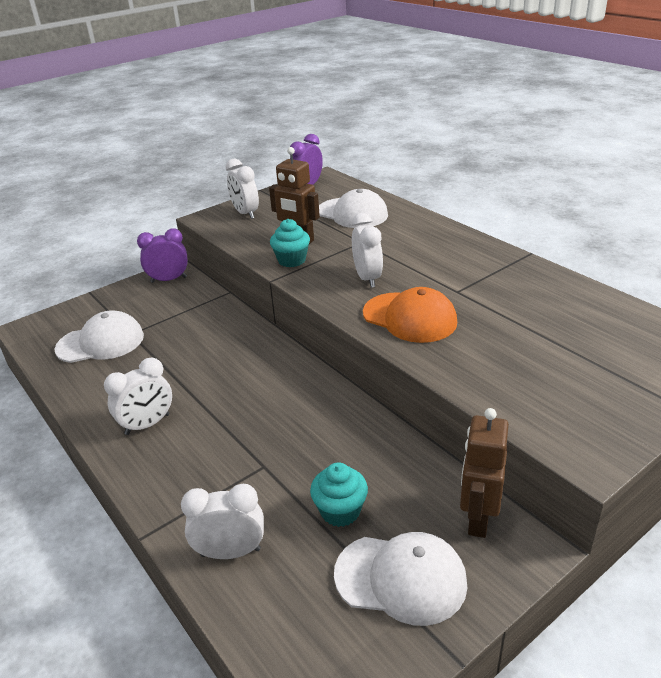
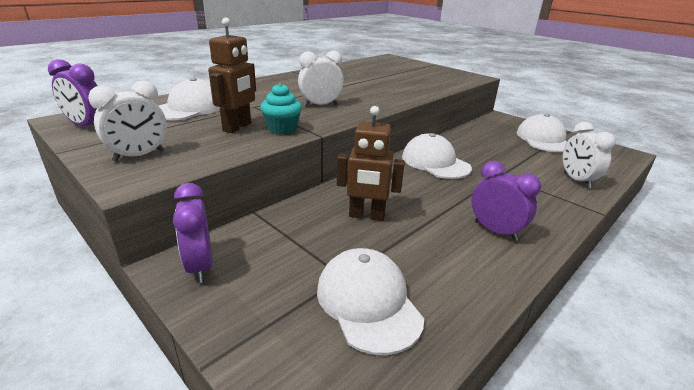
camera: 100 degrees left, 5 degrees down
(147, 424) = (495, 231): white clock -> purple clock
(309, 408) = (435, 162): none -> white cap
(340, 511) = (516, 152): turquoise cupcake -> none
(410, 317) = (375, 96): orange cap -> none
(478, 519) = (492, 124): brown robot -> brown robot (366, 216)

